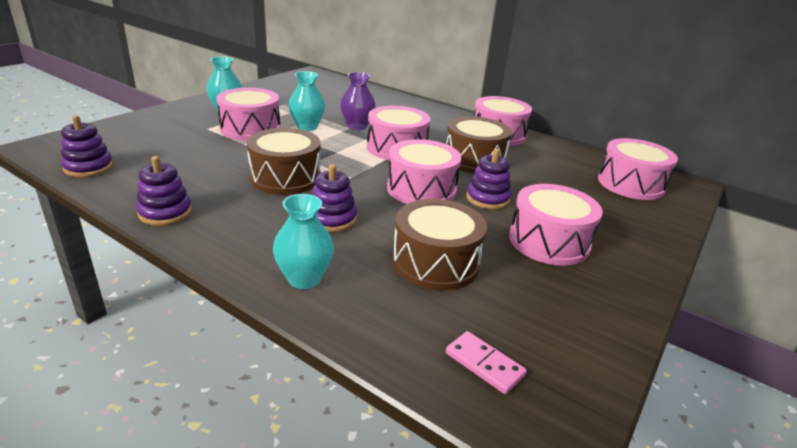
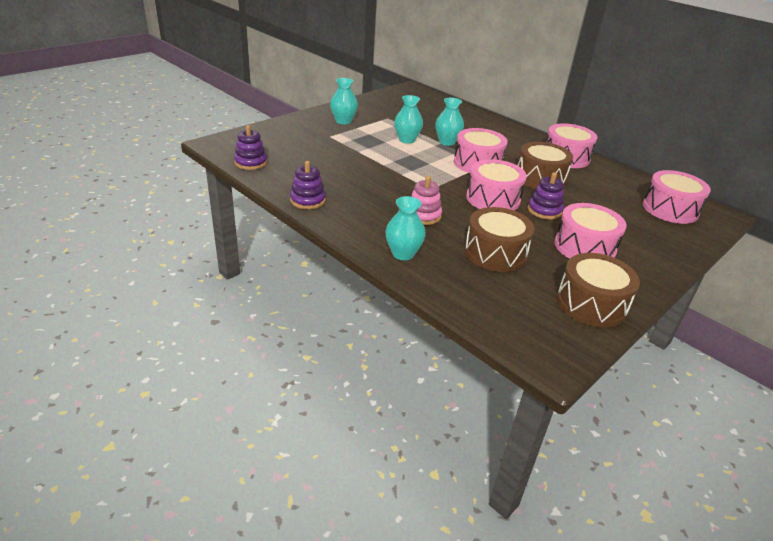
camera: 10 degrees right, 5 degrees up
(250, 129) = (362, 139): pink drum -> none
(285, 177) = (390, 181): brown drum -> brown drum (591, 304)
(332, 219) = (423, 215): purple stacking toy -> pink stacking toy
(357, 126) = (447, 142): purple vase -> turquoise vase
(484, 364) = (517, 318): pink domino -> none

